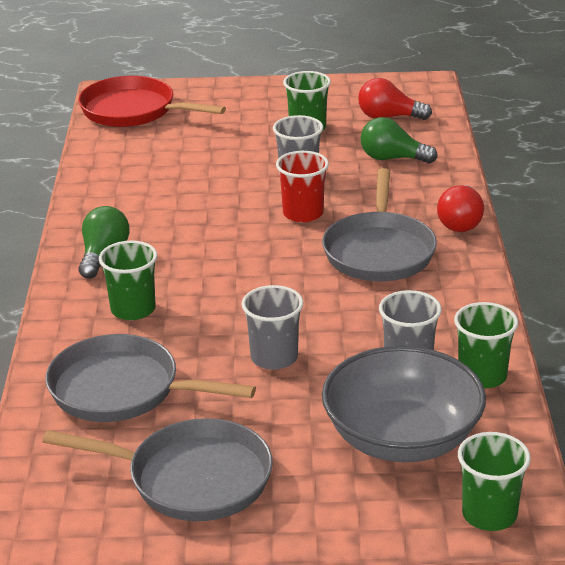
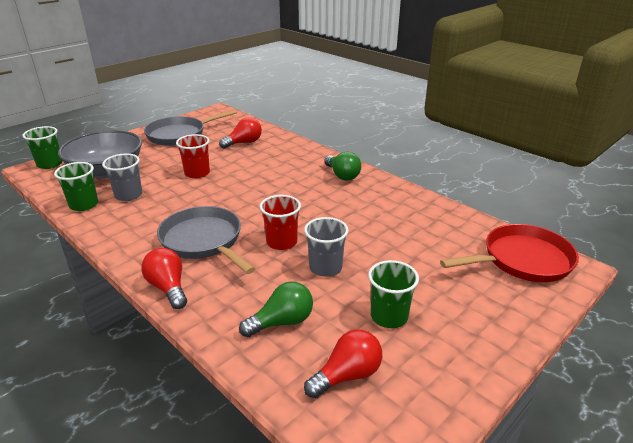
camera: 135 degrees right, 0 degrees up
(122, 390) = (244, 143): grey pan -> red light bulb
(133, 309) = (287, 164): green cup -> none
(274, 357) = (197, 173): grey cup -> red cup

